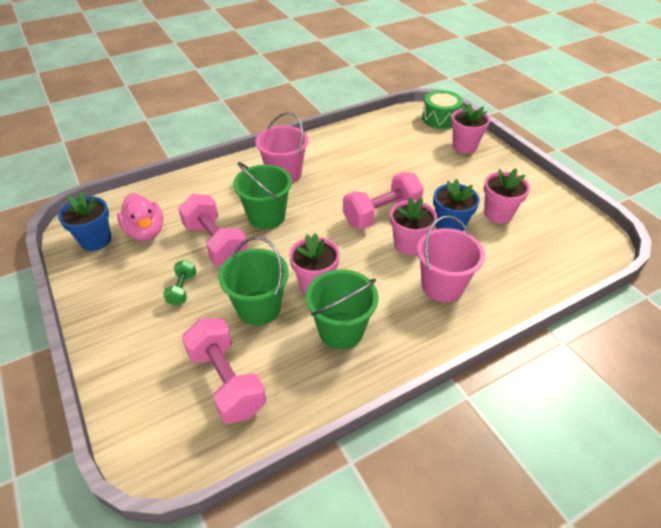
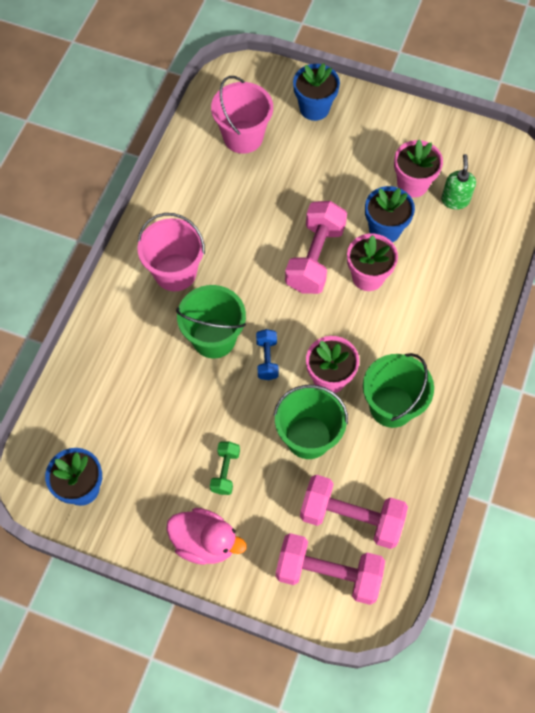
camera: 40 degrees left, 20 degrees up
(146, 232) = (118, 442): pink duck -> pink duck (205, 542)
(182, 289) = (225, 471): green dumbbell -> green dumbbell turned 45 degrees clockwise
(215, 244) = (200, 404): pink dumbbell -> pink dumbbell (328, 574)
(286, 247) = (267, 359): none -> blue dumbbell
(440, 119) = (257, 79): green drum -> none
(442, 286) = (430, 302): pink bucket -> pink bucket (243, 137)
(464, 146) = (314, 108): pink flower pot -> blue flower pot
(524, 239) = (455, 200): none -> green soap dispenser

